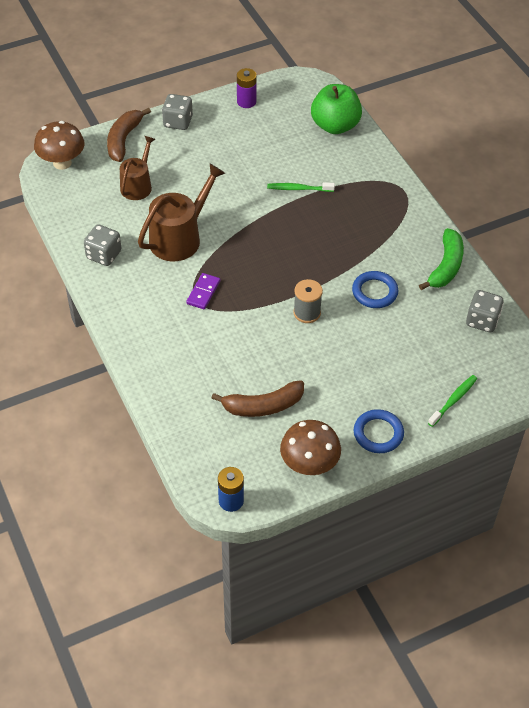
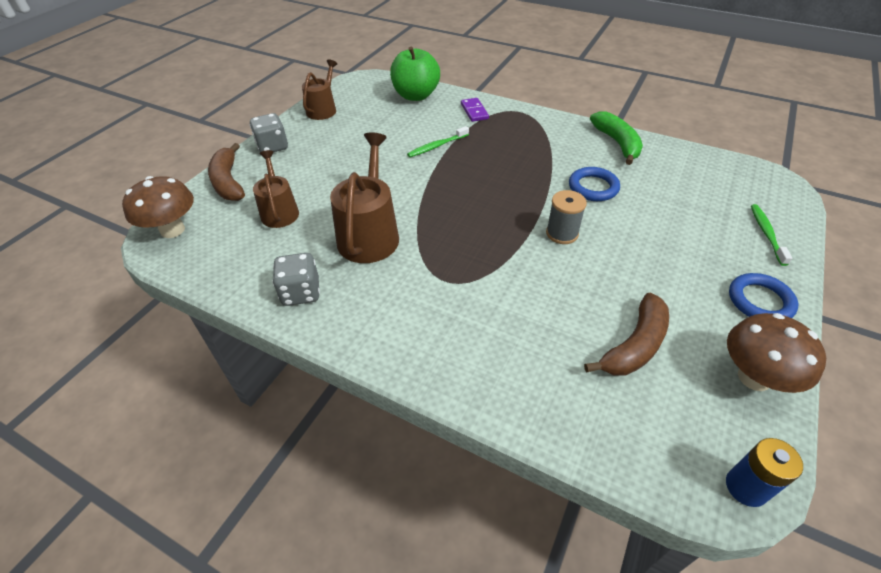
camera: 35 degrees left, 5 degrees down
(203, 292) = (447, 270): purple domino -> purple domino (474, 111)
(246, 102) = (323, 109): purple battery -> brown watering can
(482, 321) = (695, 165): grey dice -> none

